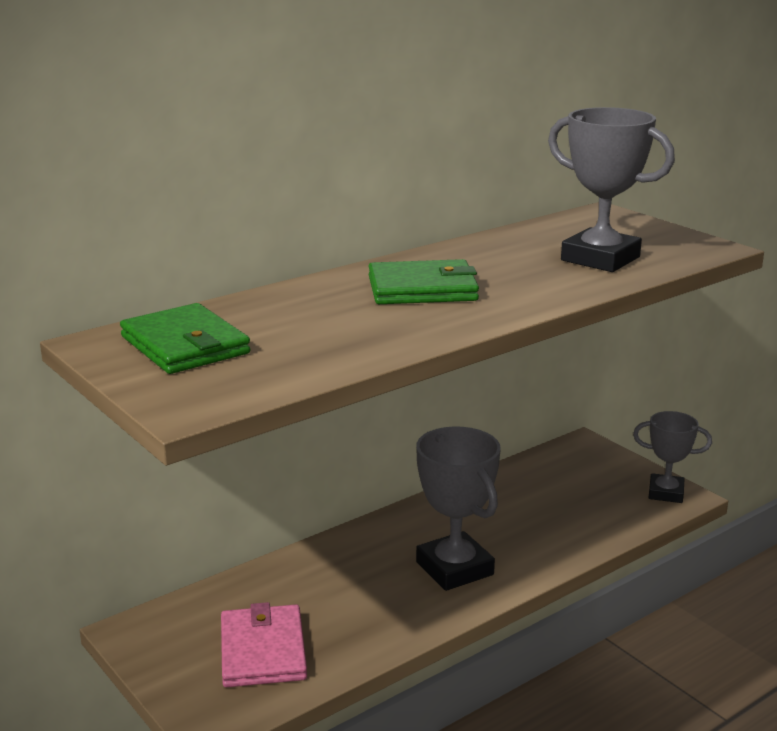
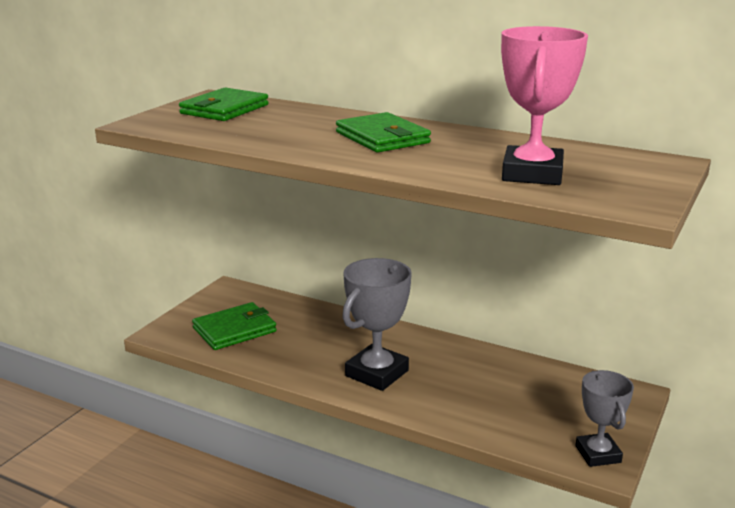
camera: 65 degrees right, 0 degrees up
(263, 650) = (234, 330): pink wallet -> green wallet
(600, 259) = (532, 174): grey trophy -> pink trophy

